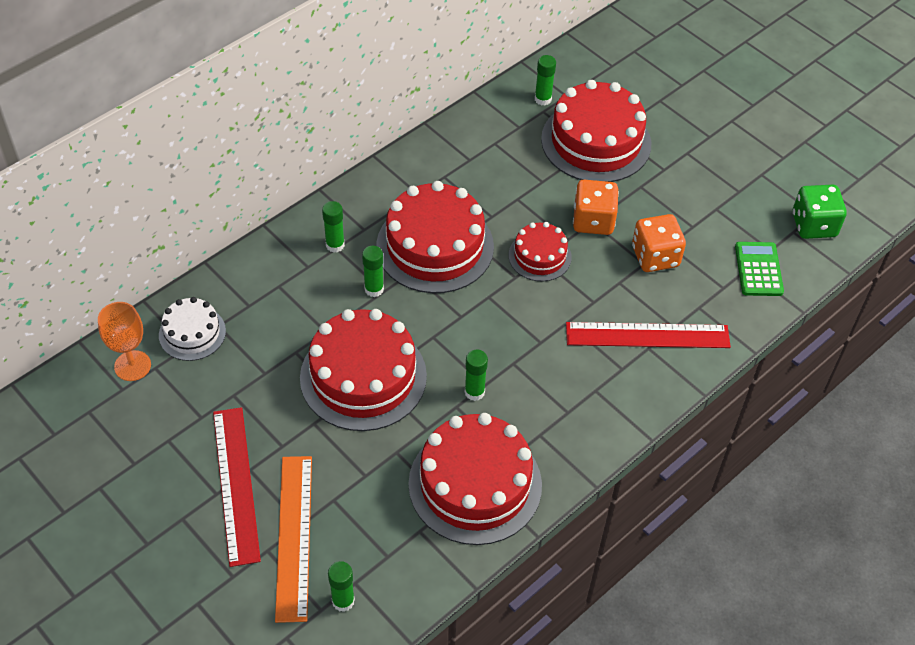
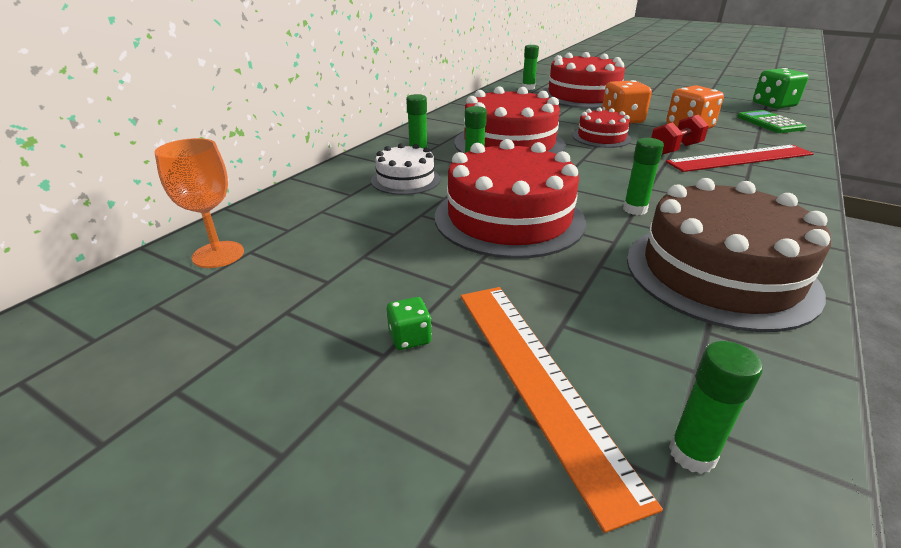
camera: 15 degrees left, 20 degrees down
(192, 333) = (291, 220): white cake -> white cake (405, 180)
(236, 484) = (410, 337): red ruler -> green dice
(475, 484) = (719, 273): red cake -> brown cake
(597, 301) = (675, 149): none -> red dumbbell

